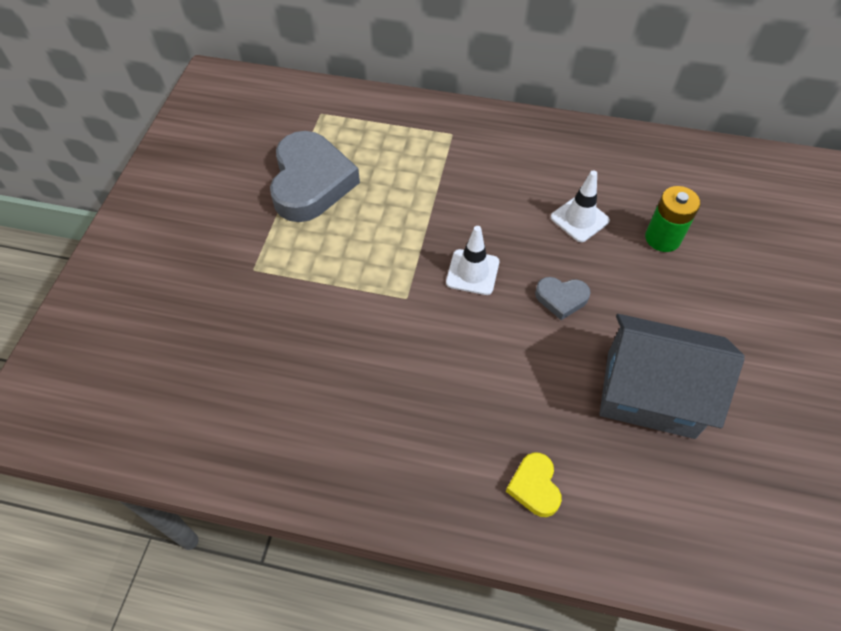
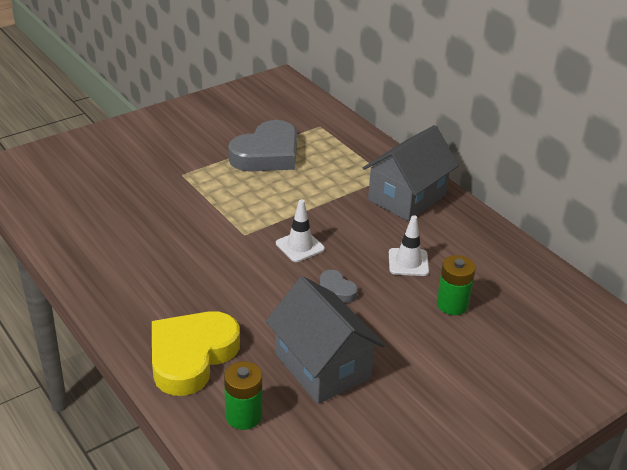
camera: 40 degrees right, 20 degrees down
(495, 146) = (407, 197): none -> grey house
(534, 487) = (191, 356): yellow heart -> yellow heart, size x2.15
(657, 511) = (243, 416): none -> green battery

